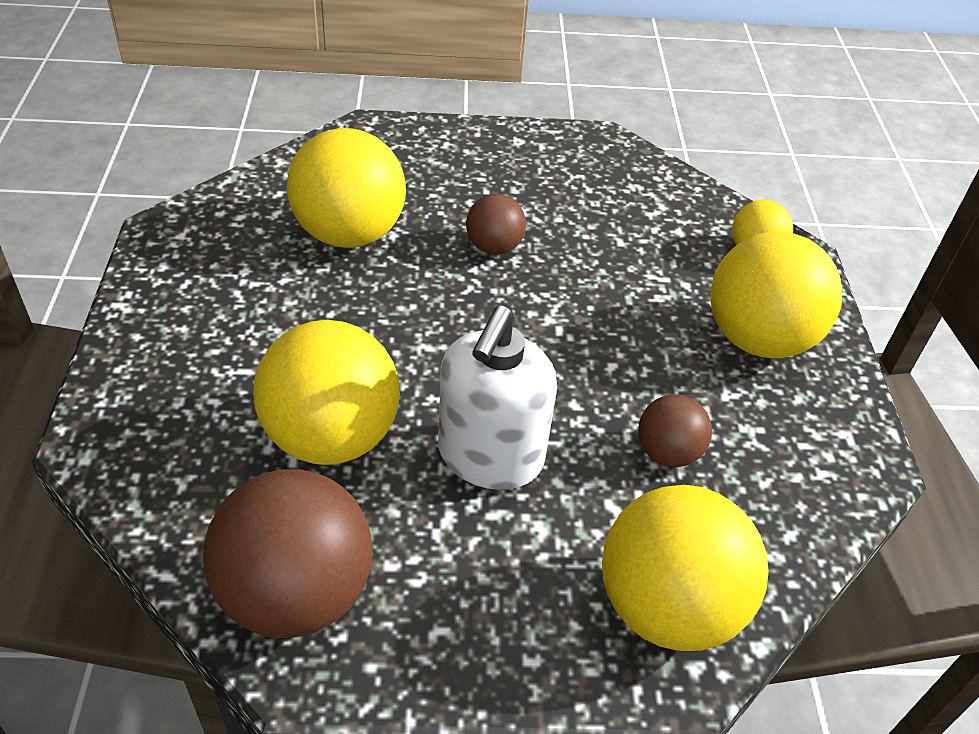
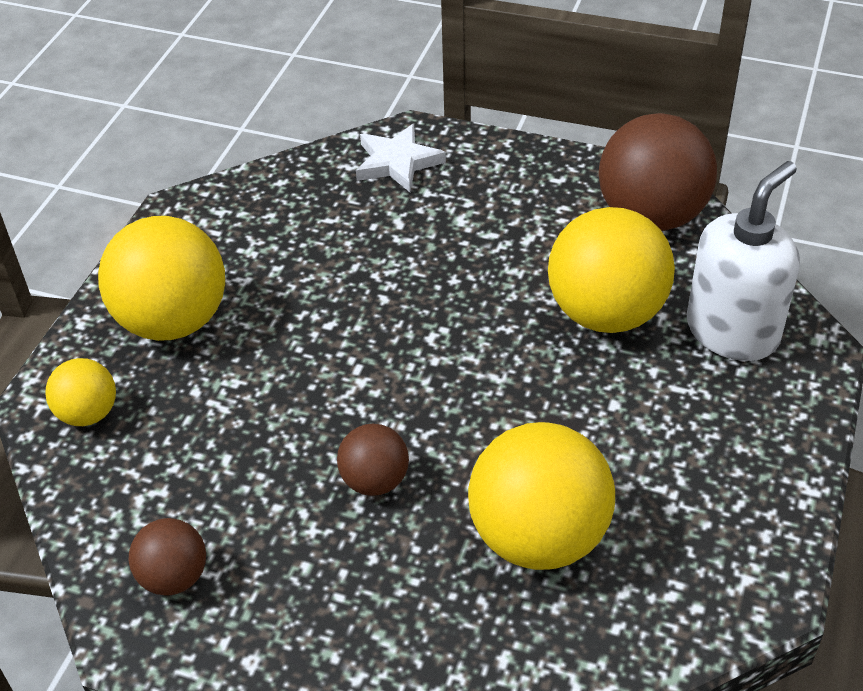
camera: 155 degrees left, 0 degrees up
(490, 457) = (477, 272): white soap dispenser -> white soap dispenser (732, 331)
(667, 452) = (330, 248): brown ball -> brown ball (174, 577)
(668, 606) = (397, 162): yellow ball -> white star

